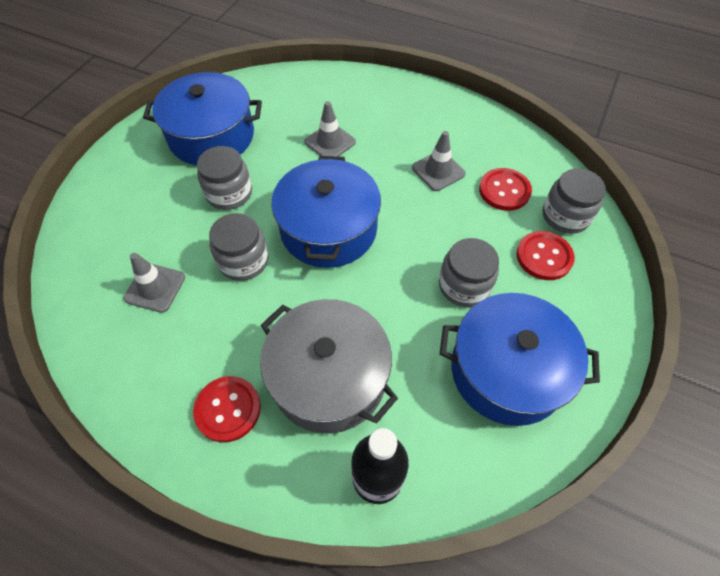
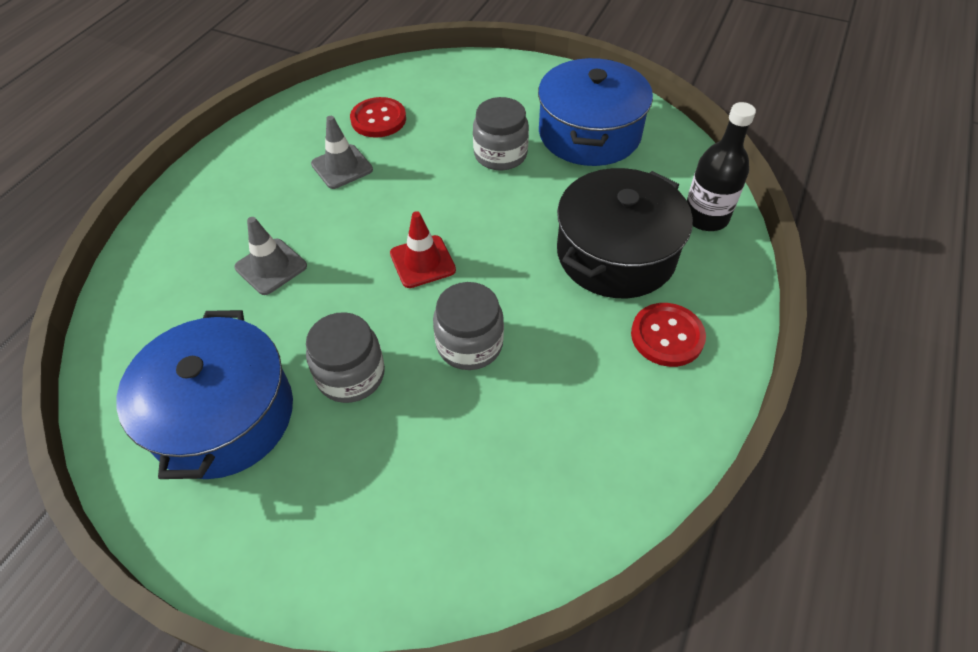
camera: 90 degrees left, 5 degrees down
(155, 288) = (514, 441): grey traffic cone -> none
(328, 377) = (616, 254): grey pot -> black pot
(329, 229) = (422, 262): blue pot -> red traffic cone
(544, 257) = (465, 101): red button -> none
(565, 216) = (416, 83): grey jar -> none

